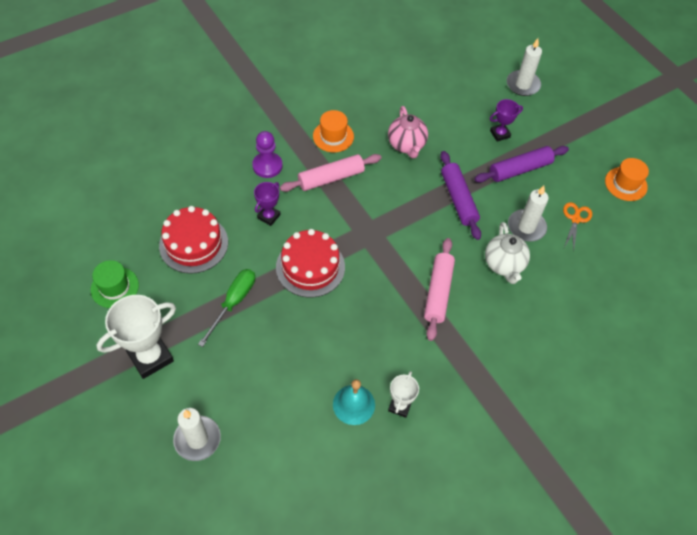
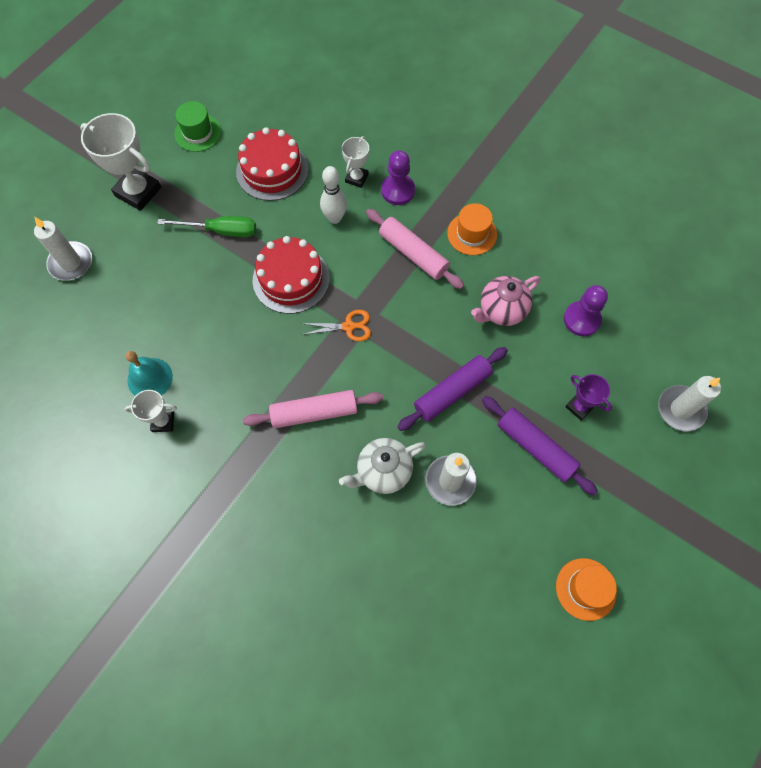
camera: 70 degrees right, 10 degrees up
(239, 188) = (356, 178): none -> white trophy
(269, 216) = (335, 218): purple trophy -> white bowling pin
(435, 105) = (581, 319): none -> purple pawn
(575, 219) = (493, 537): orange scissors -> orange scissors (349, 326)

